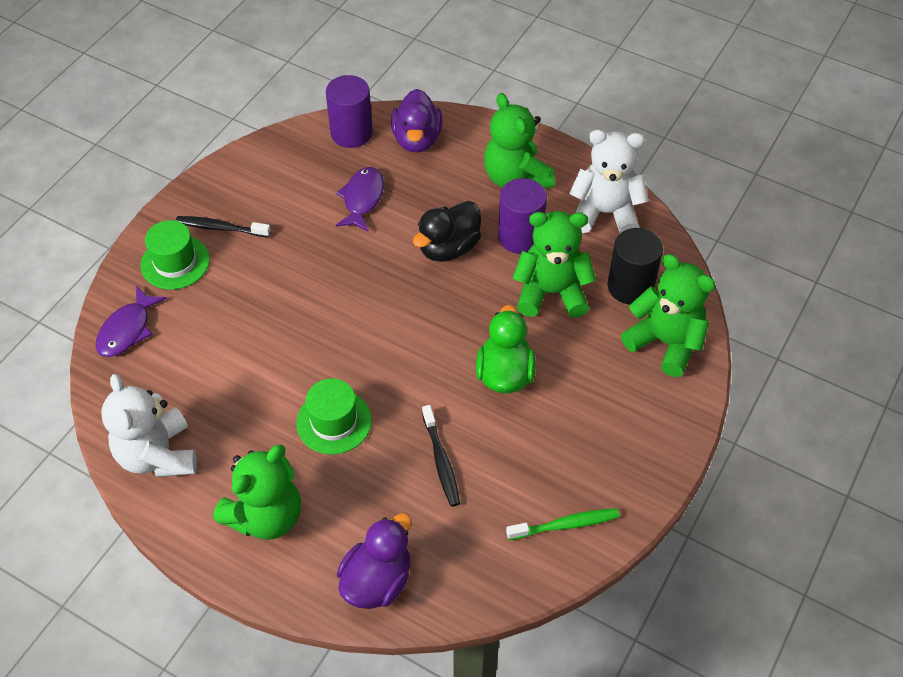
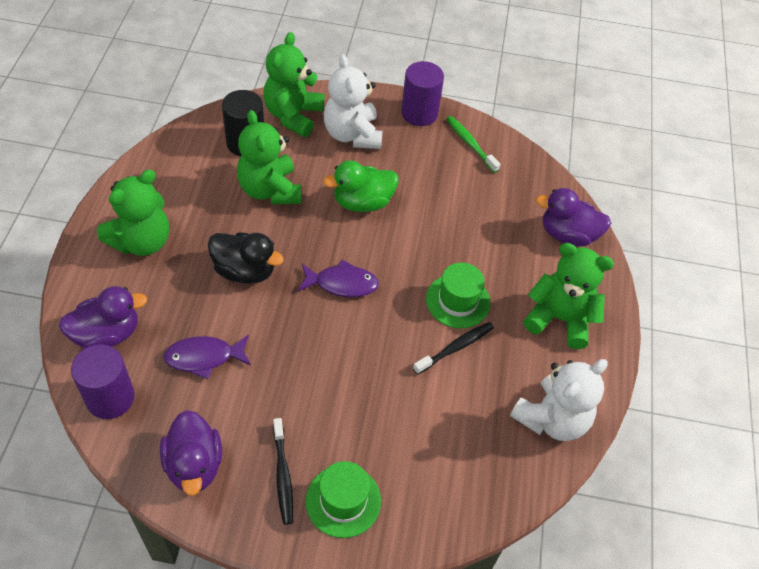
camera: 115 degrees left, 0 degrees up
(127, 330) = (441, 508): purple fish -> purple fish (342, 284)
(262, 174) = (194, 465): none -> purple duck
(441, 460) = (457, 223): black toothbrush -> black toothbrush (455, 348)
(520, 237) = (215, 223): purple cylinder -> purple cylinder (419, 113)
(605, 213) = (169, 171): white teddy bear -> white teddy bear (352, 134)

